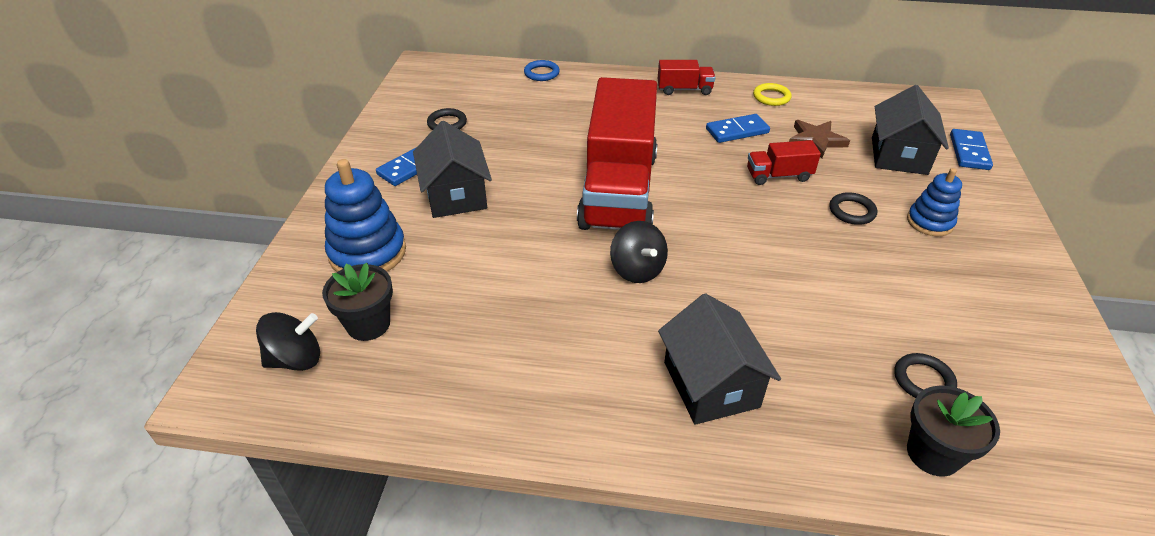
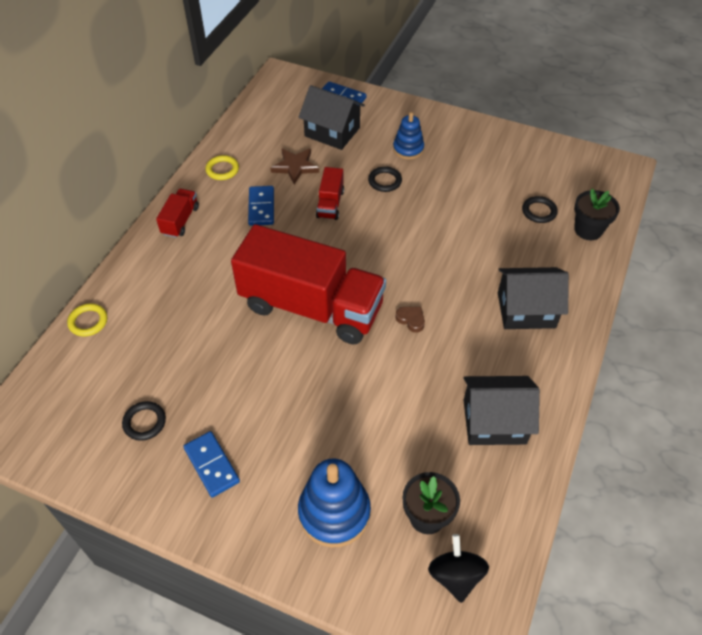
camera: 75 degrees left, 10 degrees up
(455, 195) = (273, 430): black house -> black house (494, 421)
(541, 73) = (88, 321): blue ring -> yellow ring
(637, 270) = (411, 320): black spinning top -> brown heart

